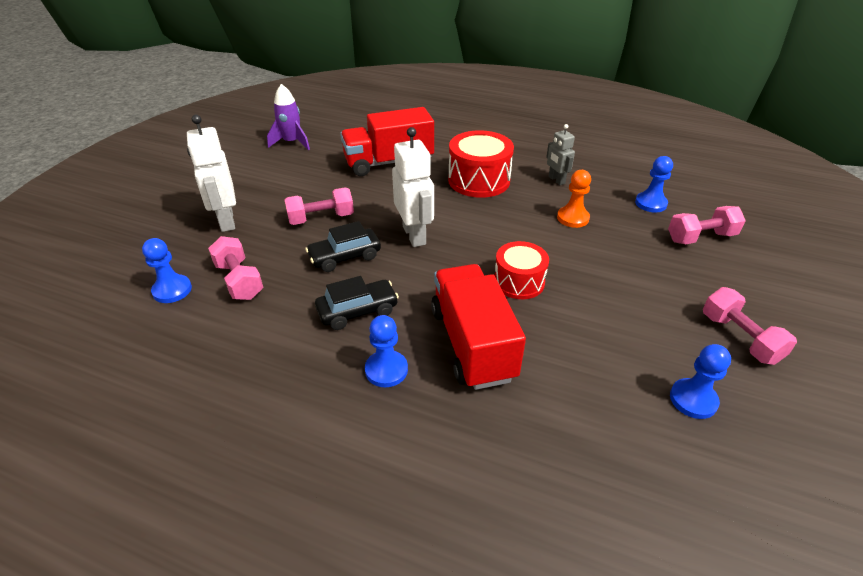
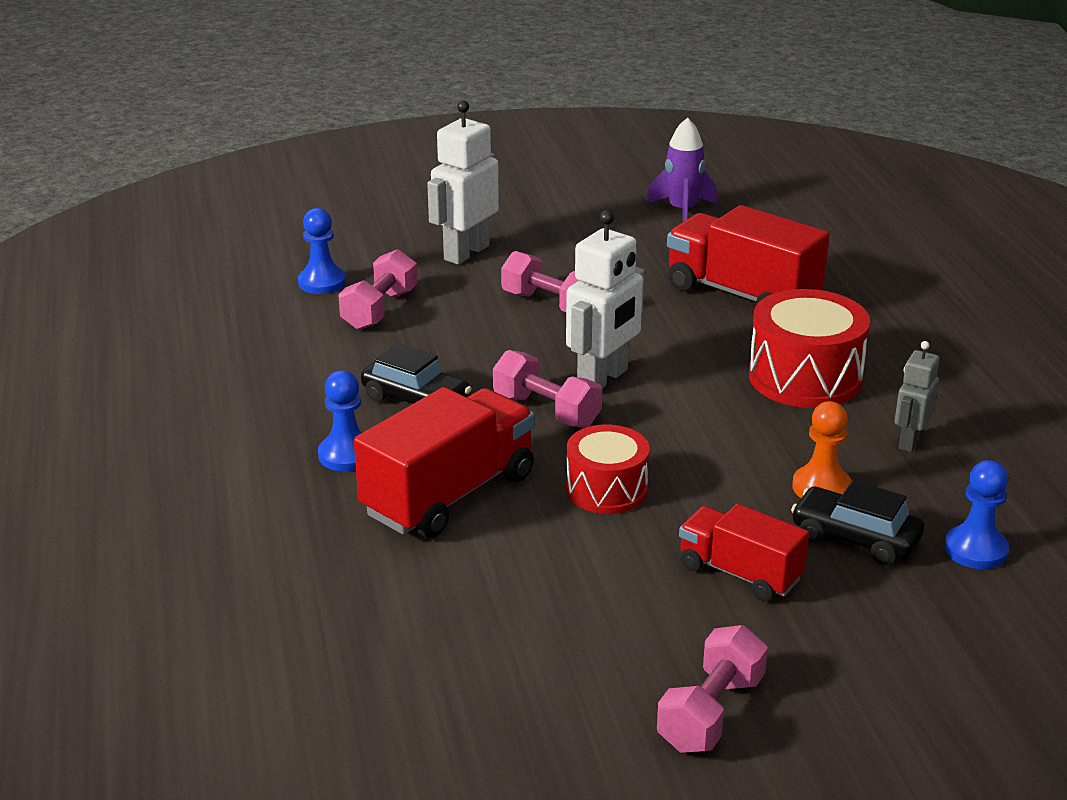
camera: 55 degrees right, 10 degrees down
(345, 257) = (498, 352): black car -> black car (855, 538)
(626, 273) = (740, 573): none -> red truck
(693, 400) = (530, 693): blue pawn -> none
(701, 237) = (941, 624): pink dumbbell -> pink dumbbell (546, 410)

